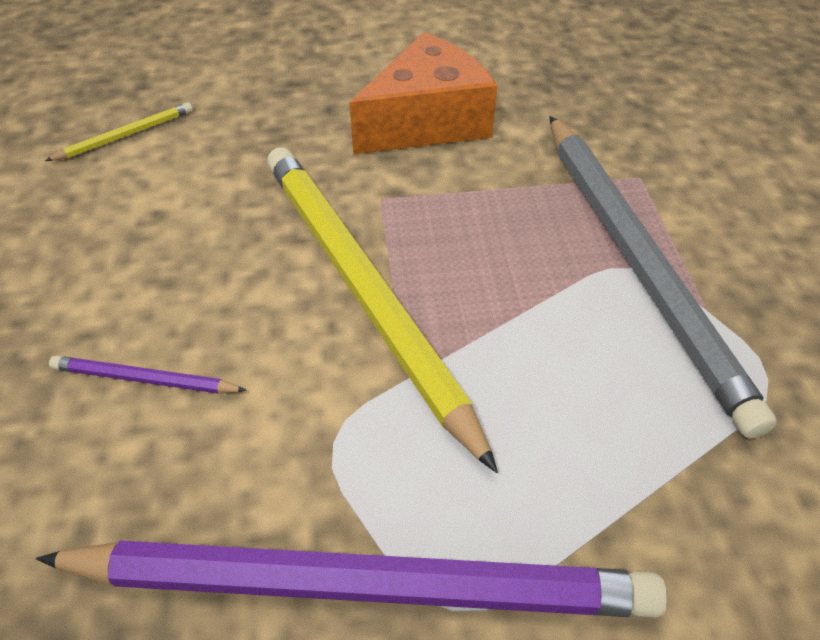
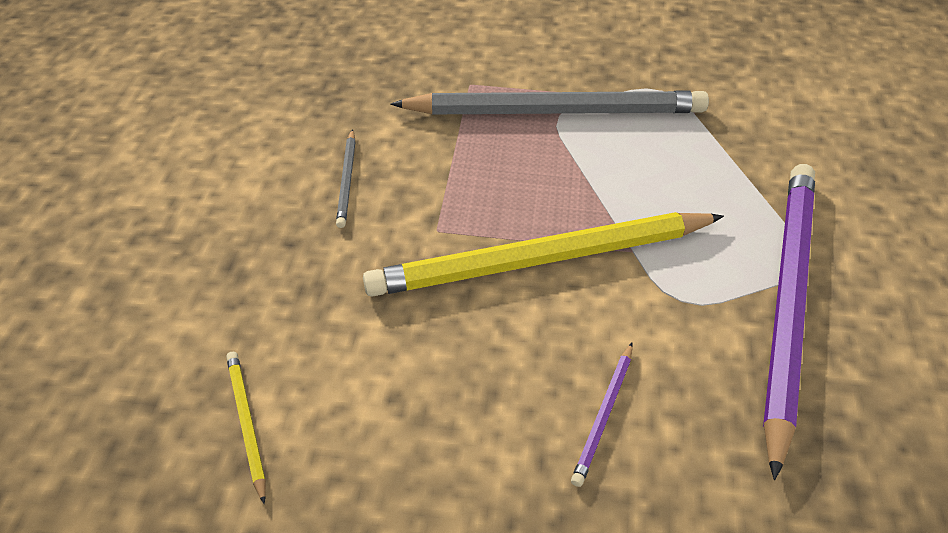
camera: 75 degrees left, 0 degrees up
(427, 121) = (347, 180): orange cheese -> grey pencil

